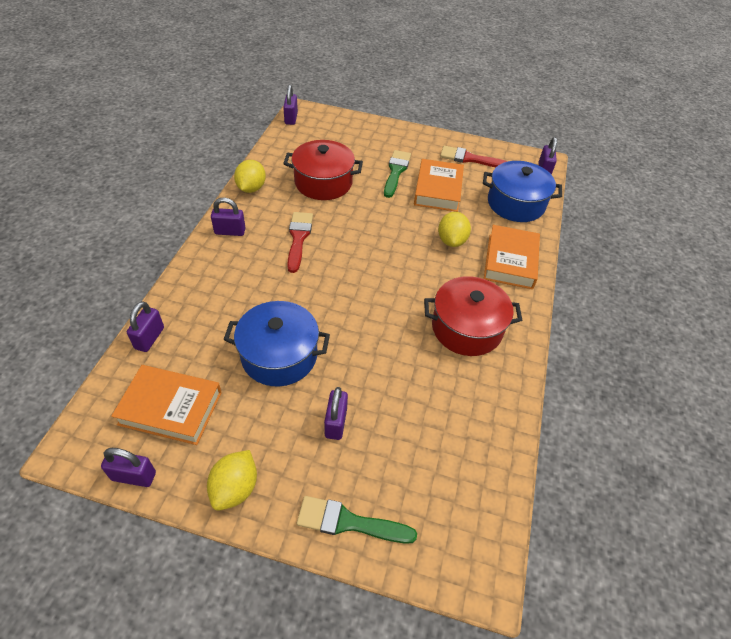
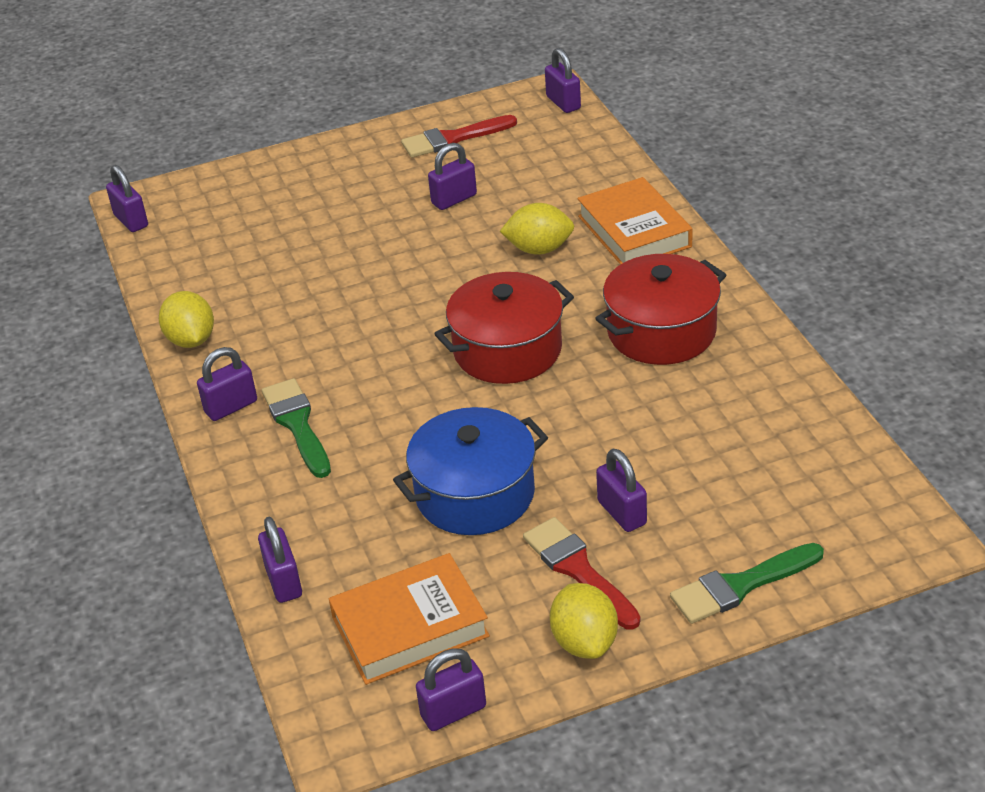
camera: 30 degrees left, 10 degrees down
(298, 238) = (337, 359): red brush -> red brush (578, 570)
(323, 182) = (287, 276): red pot -> red pot (507, 350)
(396, 171) = (372, 208): green brush -> green brush (297, 424)
(438, 189) = (454, 199): orange book -> purple padlock
(451, 241) = (539, 249): yellow lemon -> yellow lemon turned 60 degrees counterclockwise
(516, 203) = (571, 162): blue pot -> none

